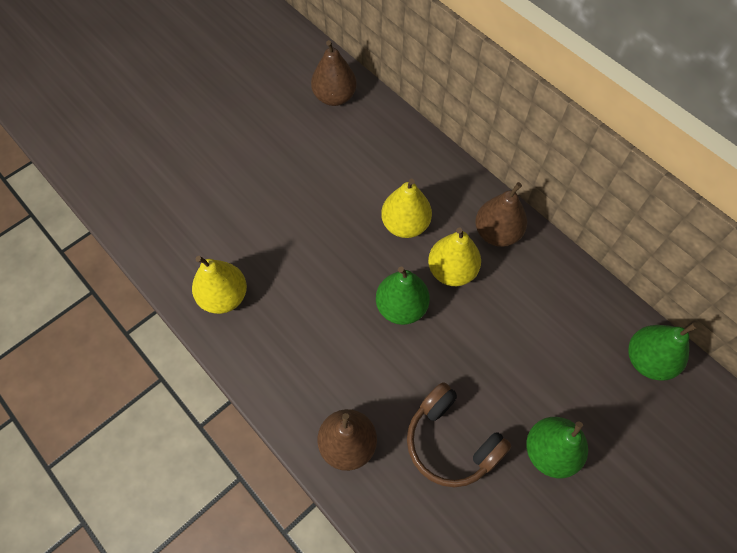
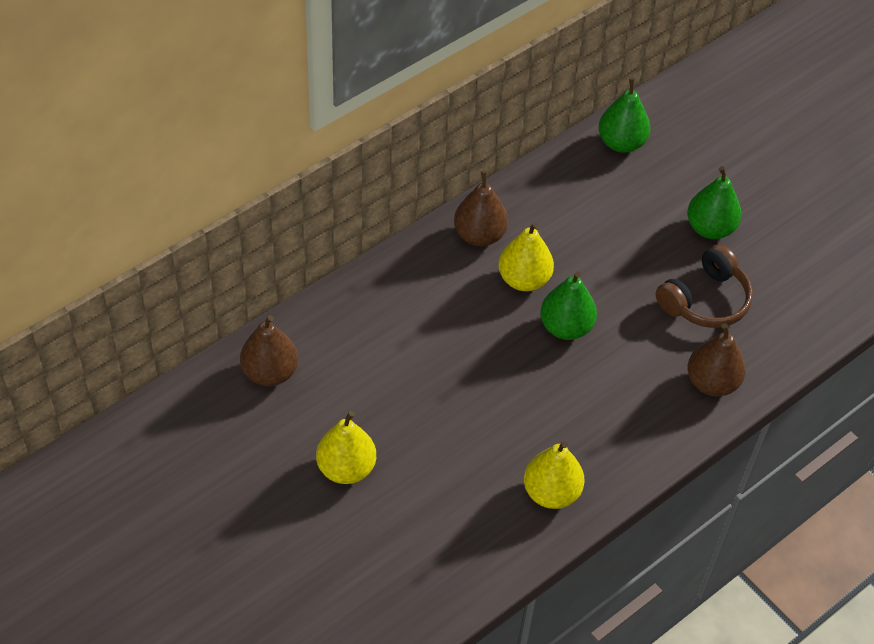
camera: 90 degrees left, 10 degrees down
(405, 224) = (464, 315): yellow pear -> yellow pear (346, 468)

